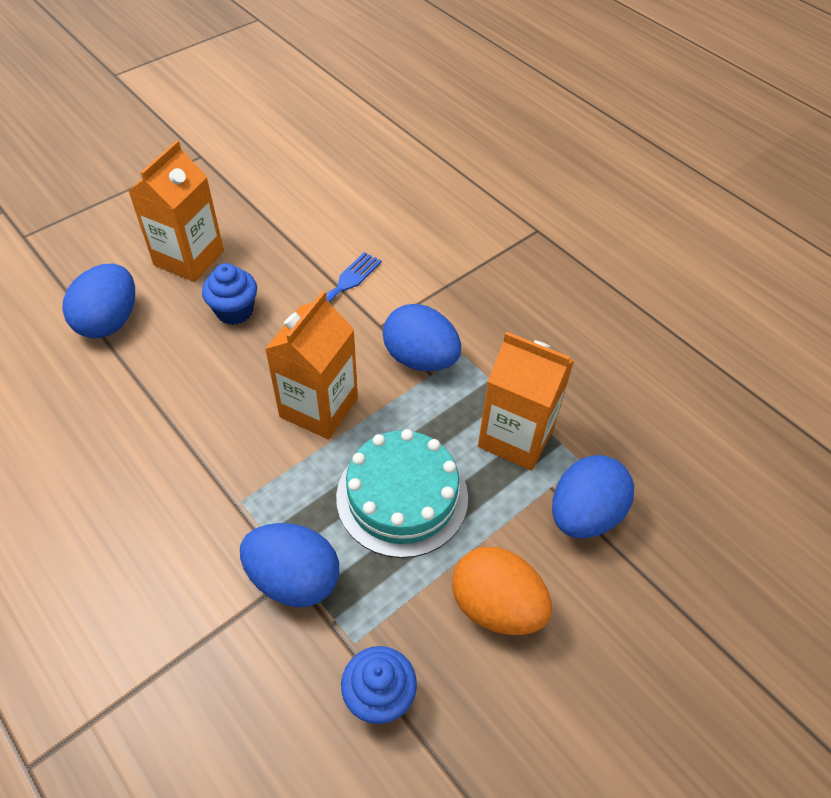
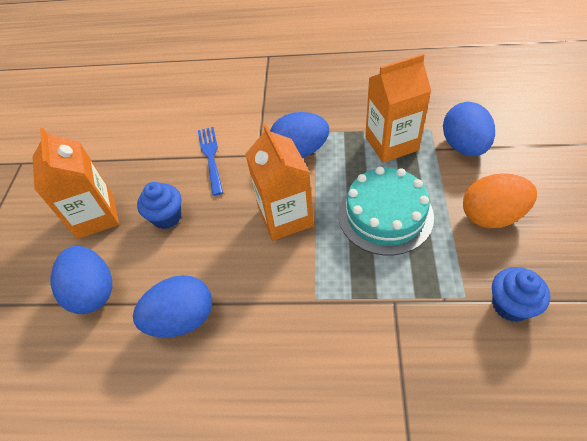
camera: 40 degrees left, 0 degrees up
(294, 579) = (397, 302): blue egg -> blue egg (182, 319)

